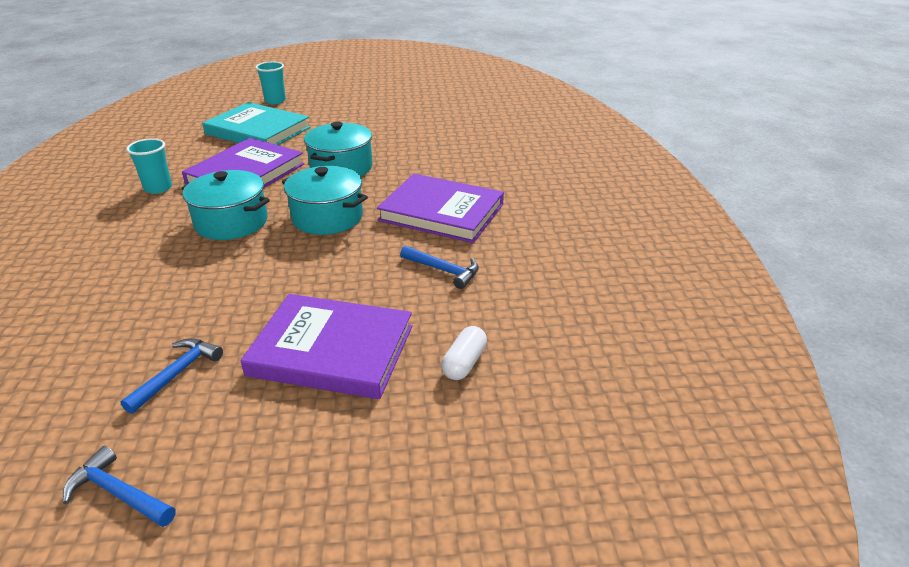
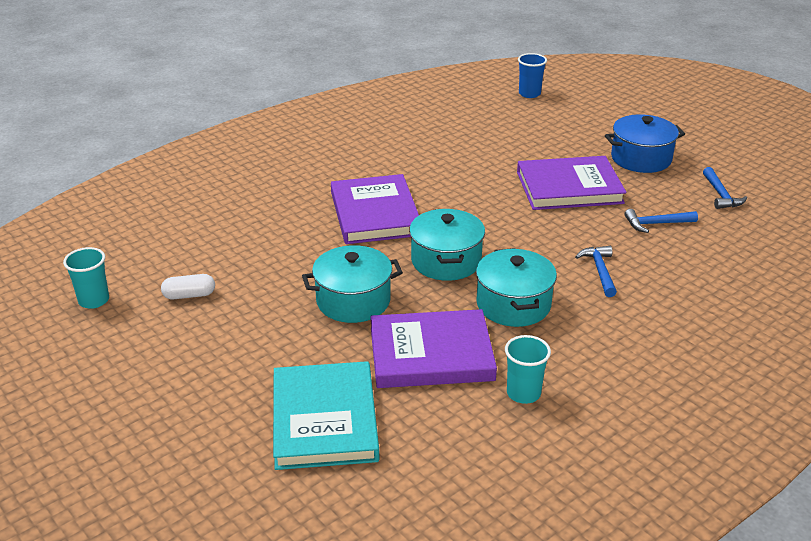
camera: 125 degrees left, 0 degrees up
(275, 101) = (209, 476): turquoise cup -> turquoise cup (94, 300)
(303, 475) = (641, 158): none -> blue pot
(331, 350) = (569, 187): purple book -> purple book turned 75 degrees counterclockwise
(444, 270) = (449, 184): blue hammer -> blue hammer (599, 271)
(464, 363) = (520, 148): white capsule -> white capsule (189, 295)
(640, 482) = (529, 94): none -> blue cup

